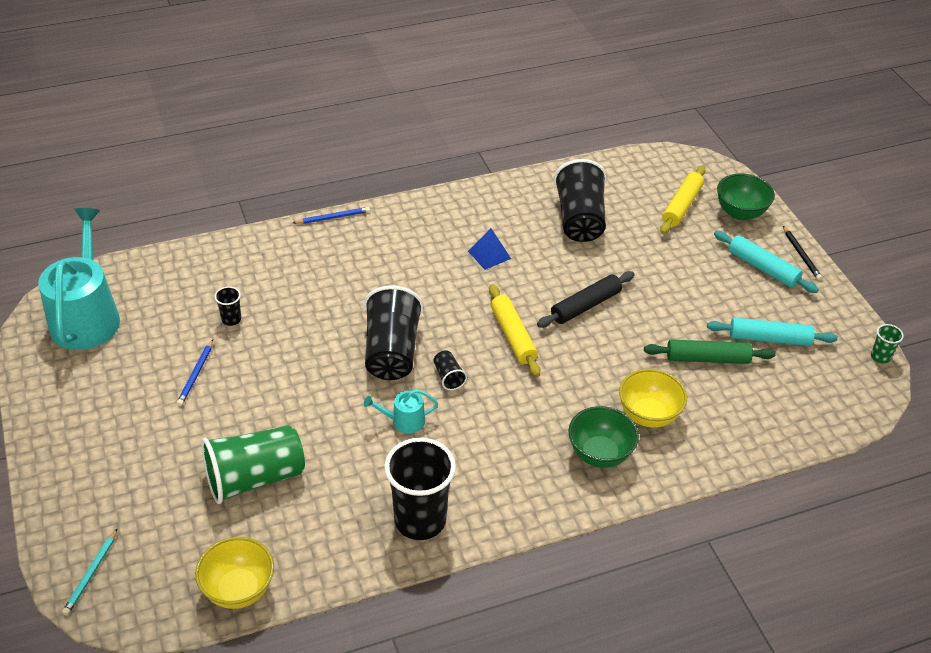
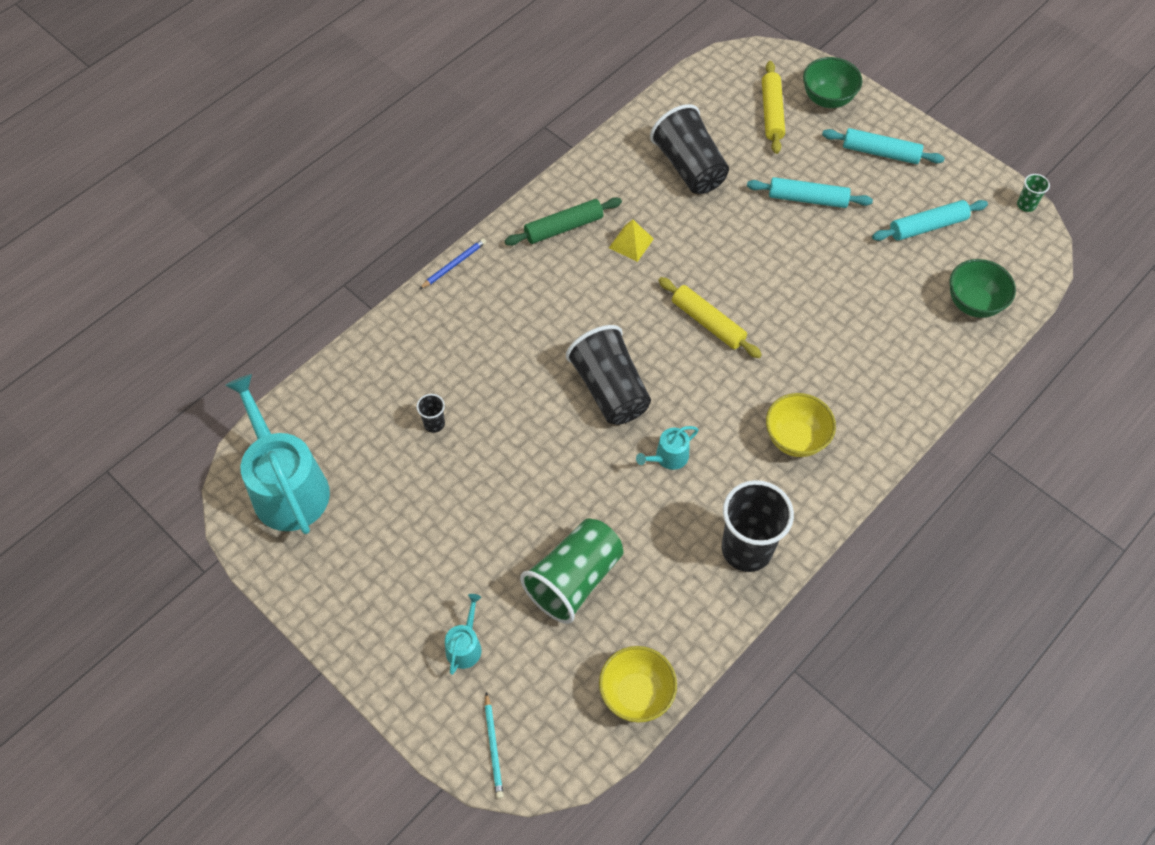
camera: 25 degrees left, 15 degrees up
(129, 487) = (465, 646): none -> turquoise watering can
(196, 374) = (443, 499): blue pencil -> none
(448, 377) = (678, 393): black cup -> none
(489, 255) = (631, 243): blue pyramid -> yellow pyramid
(585, 306) = (752, 261): black rolling pin -> none
(599, 454) = (856, 410): green bowl -> green bowl (973, 303)
(648, 415) = (873, 352): yellow bowl -> yellow bowl (795, 439)
(670, 278) = (807, 199): none -> turquoise rolling pin
(707, 359) = (888, 271): green rolling pin -> green rolling pin (563, 227)
(801, 255) = (905, 124): black pencil -> none

